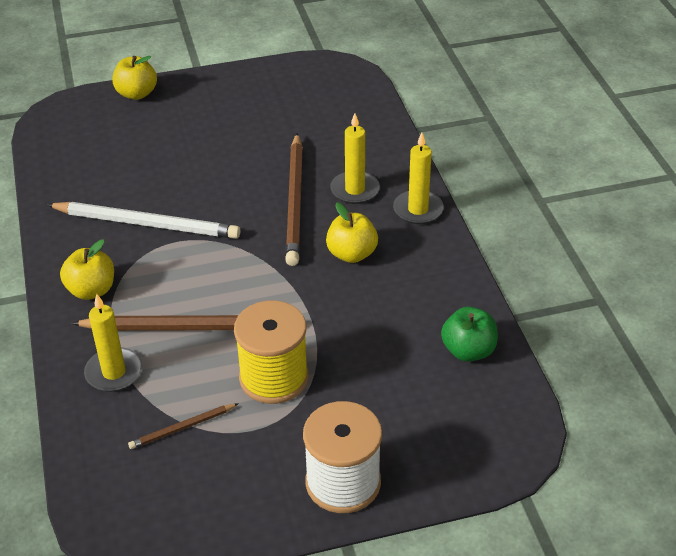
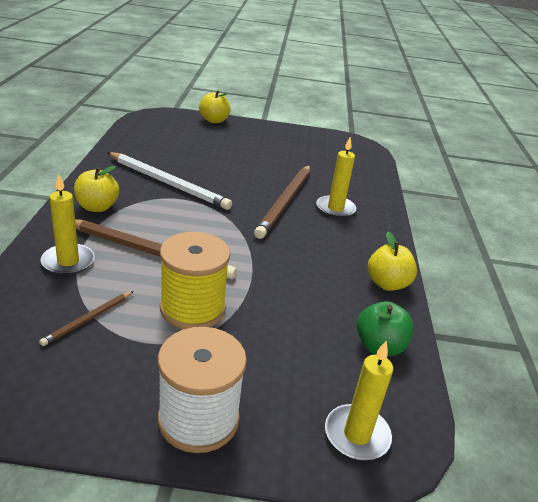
camera: 15 degrees right, 10 degrees down
(182, 428) = (88, 319): brown pencil -> brown pencil turned 45 degrees counterclockwise
(352, 254) = (311, 246): yellow apple -> yellow apple (387, 284)
(418, 210) = (380, 234): yellow candle -> yellow candle (357, 435)

